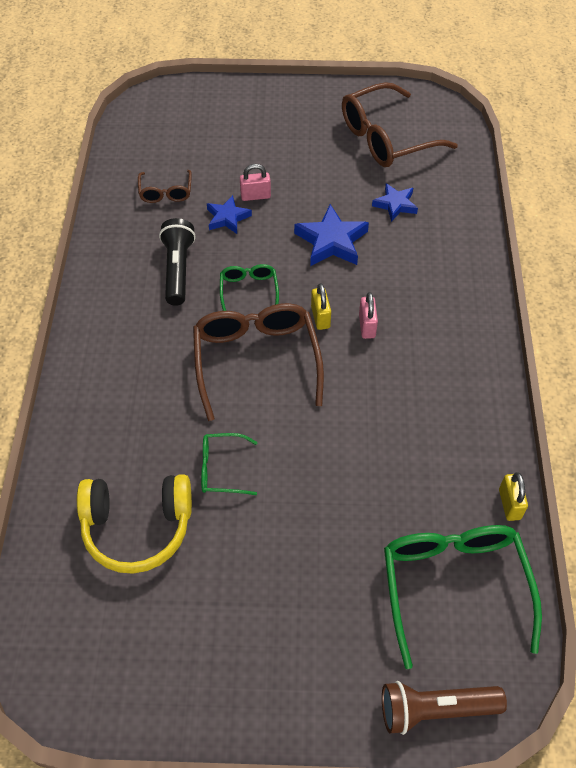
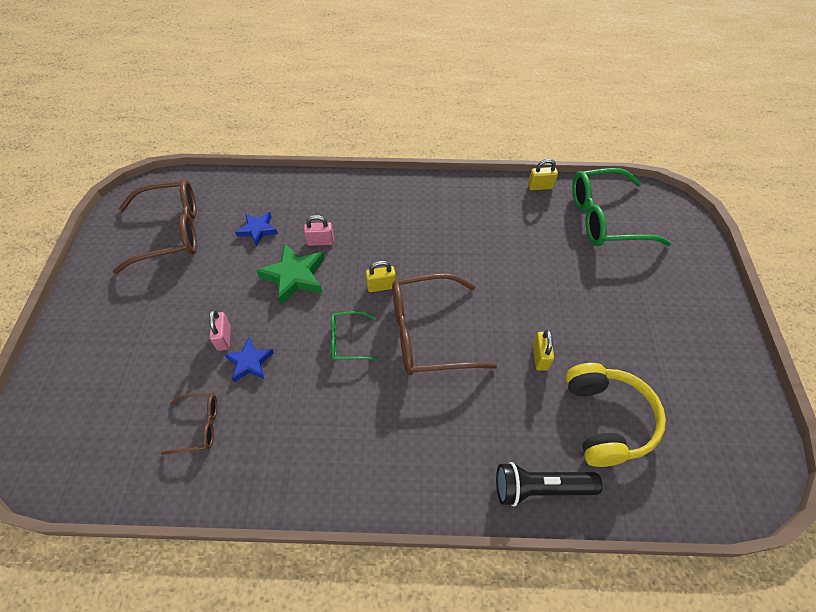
camera: 90 degrees left, 0 degrees up
(178, 269) = (315, 406): black flashlight -> black flashlight (540, 488)
(221, 469) = (540, 357): green glasses -> yellow padlock
(331, 241) = (294, 276): blue star -> green star
(367, 326) = (391, 255): pink padlock -> pink padlock (320, 241)
(386, 138) = (171, 232): brown glasses -> brown glasses turned 75 degrees counterclockwise
(435, 709) = (688, 233): brown flashlight -> none

